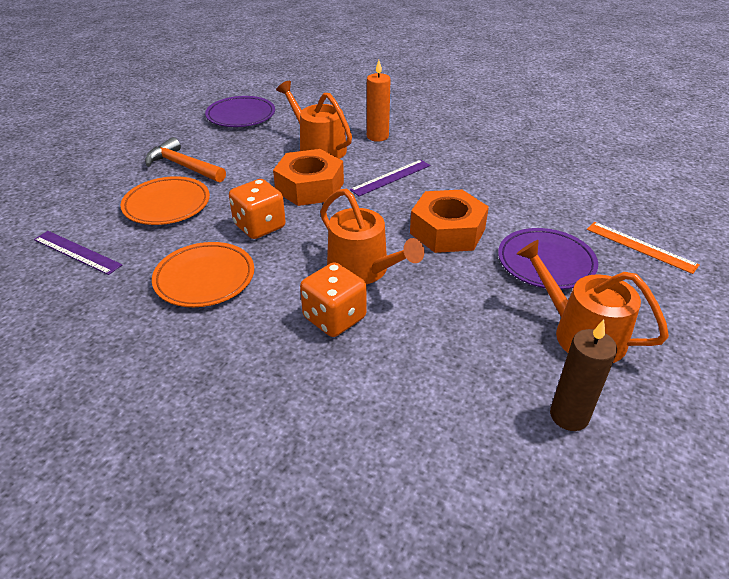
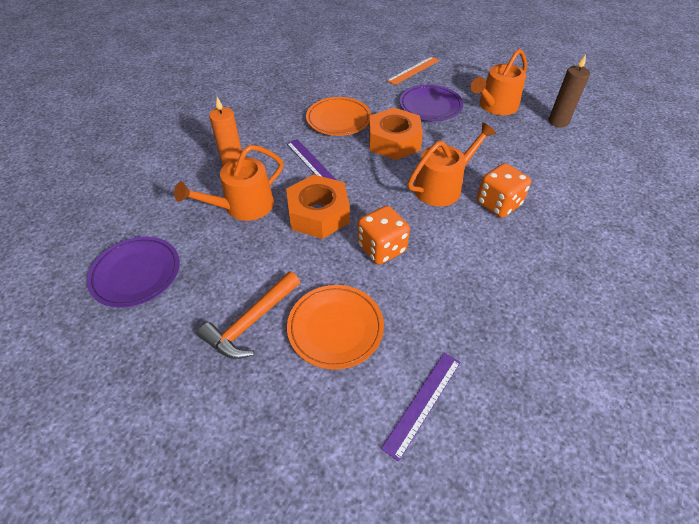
camera: 85 degrees left, 10 degrees up
(205, 278) = (460, 283): orange plate -> orange plate (338, 119)

